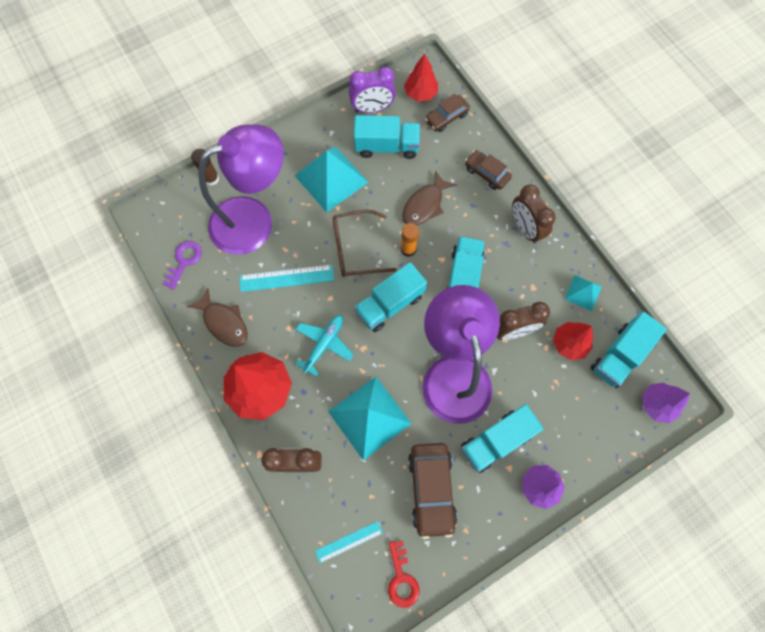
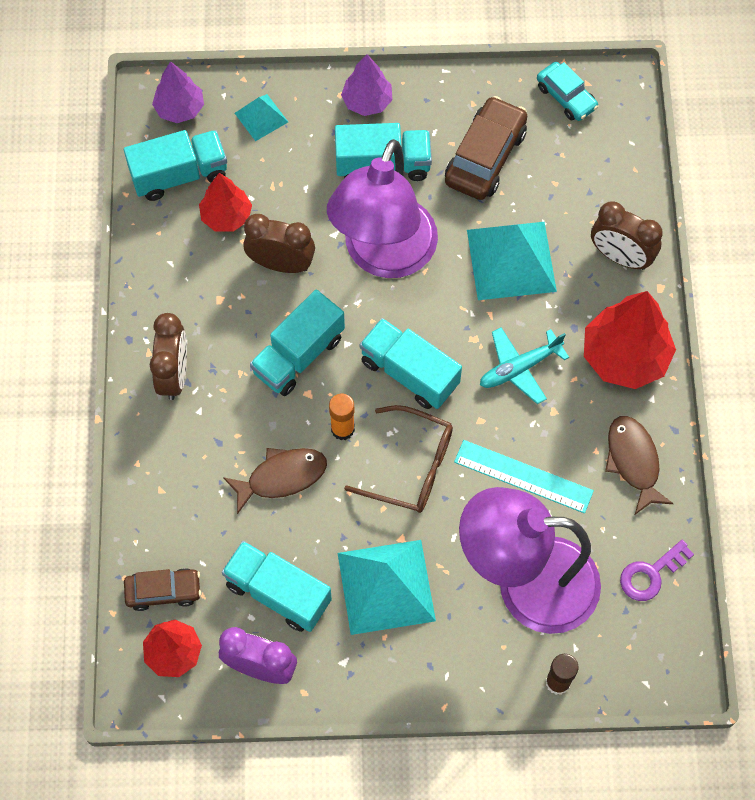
camera: 150 degrees left, 5 degrees down
(349, 541) = (603, 155): turquoise ruler -> none
(390, 304) = (409, 373): turquoise truck -> turquoise truck turned 135 degrees counterclockwise
(401, 579) = (566, 97): red key -> turquoise car
(486, 173) = (168, 475): brown car -> none
(583, 292) = (165, 261): turquoise pyramid -> turquoise pyramid (261, 117)

